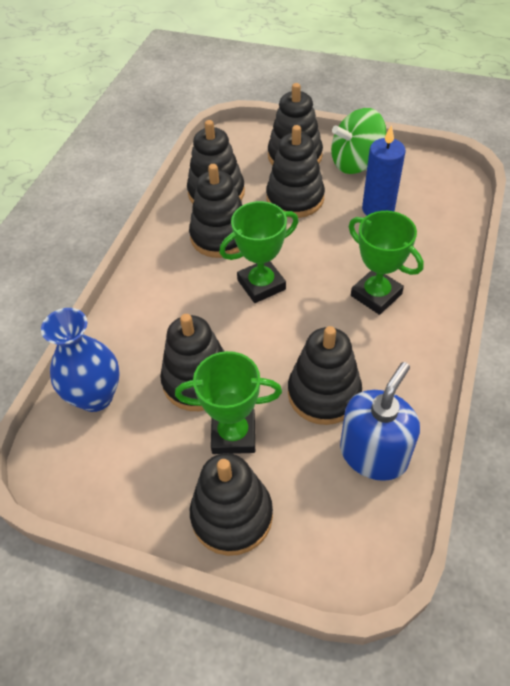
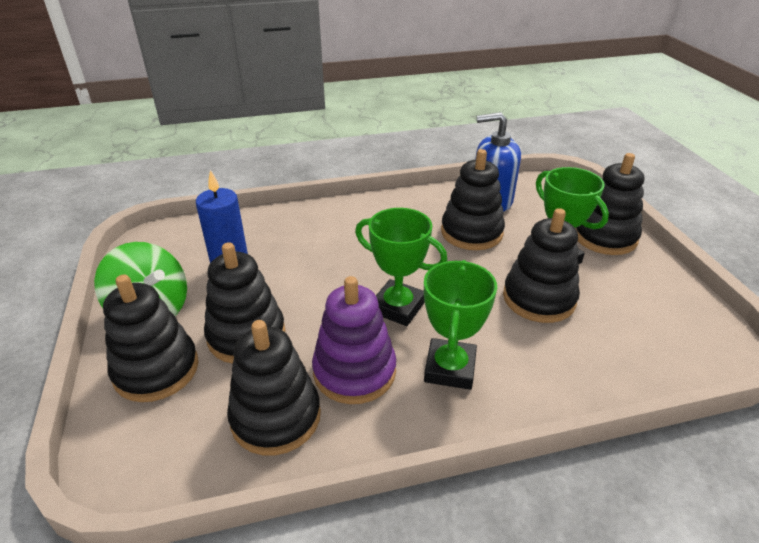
camera: 125 degrees left, 15 degrees down
(95, 396) = (634, 356): blue vase -> none
(220, 236) = (354, 371): black stacking toy -> purple stacking toy
(376, 295) = (350, 238): green trophy -> green trophy (450, 368)

